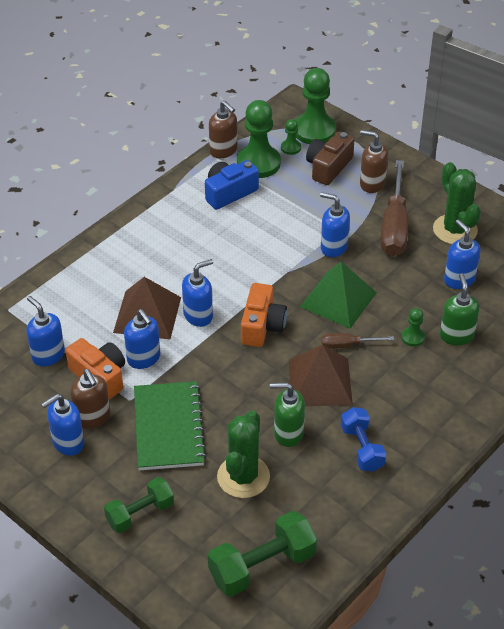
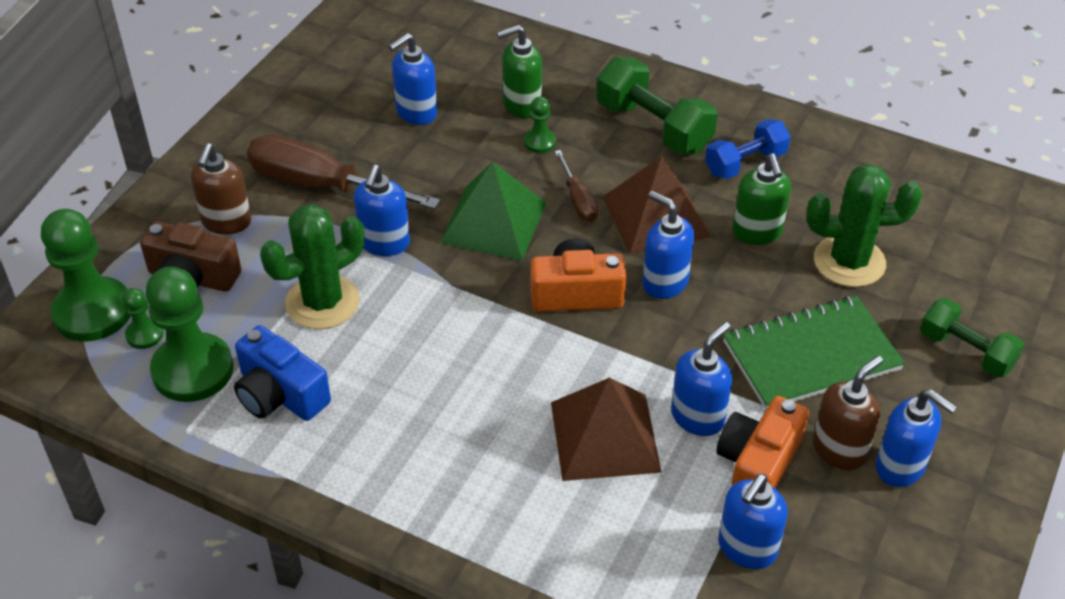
camera: 105 degrees left, 0 degrees up
(198, 315) = (583, 371): blue soap dispenser -> blue soap dispenser (664, 282)
(223, 150) = (162, 427): brown soap dispenser -> none
(262, 566) = (965, 220): green dumbbell -> green dumbbell (653, 127)
(394, 226) = (321, 186): brown screwdriver -> brown screwdriver turned 150 degrees counterclockwise
(455, 230) = (315, 126): green cactus -> green cactus (322, 302)

